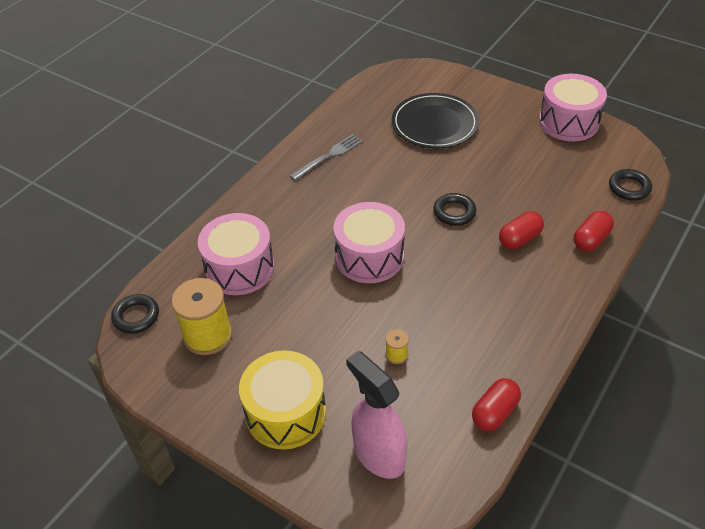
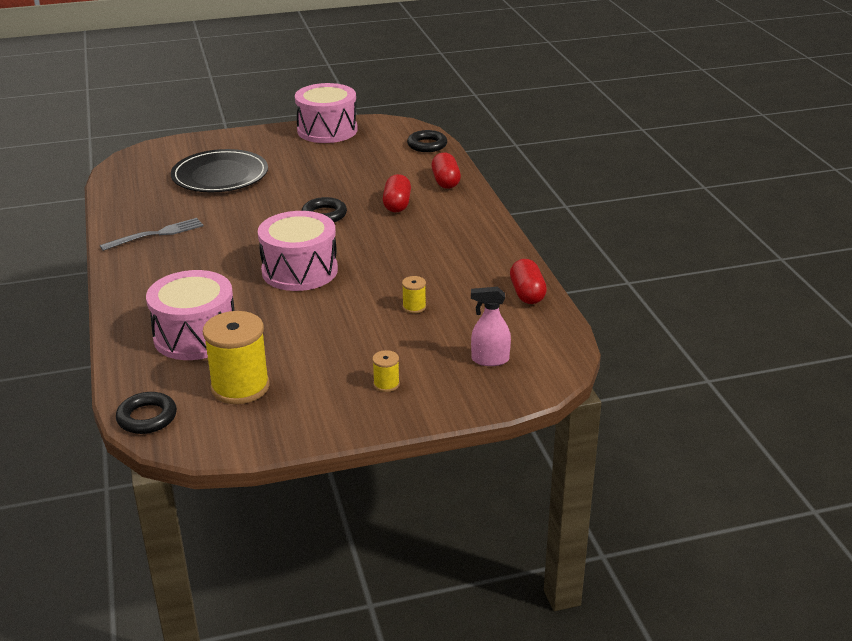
camera: 50 degrees left, 15 degrees down
(286, 413) = (386, 384): yellow drum -> yellow spool
(329, 156) = (156, 234): grey fork -> grey fork turned 60 degrees clockwise
(378, 454) = (489, 360): pink spray bottle -> pink spray bottle, size x0.58

